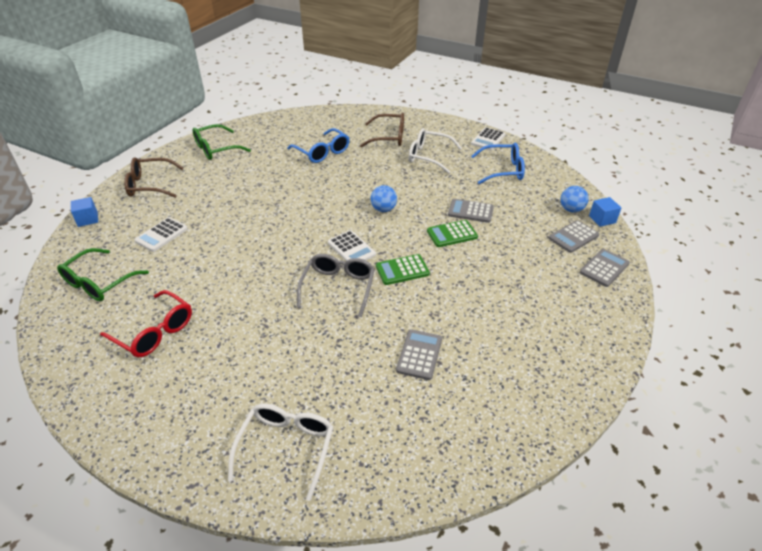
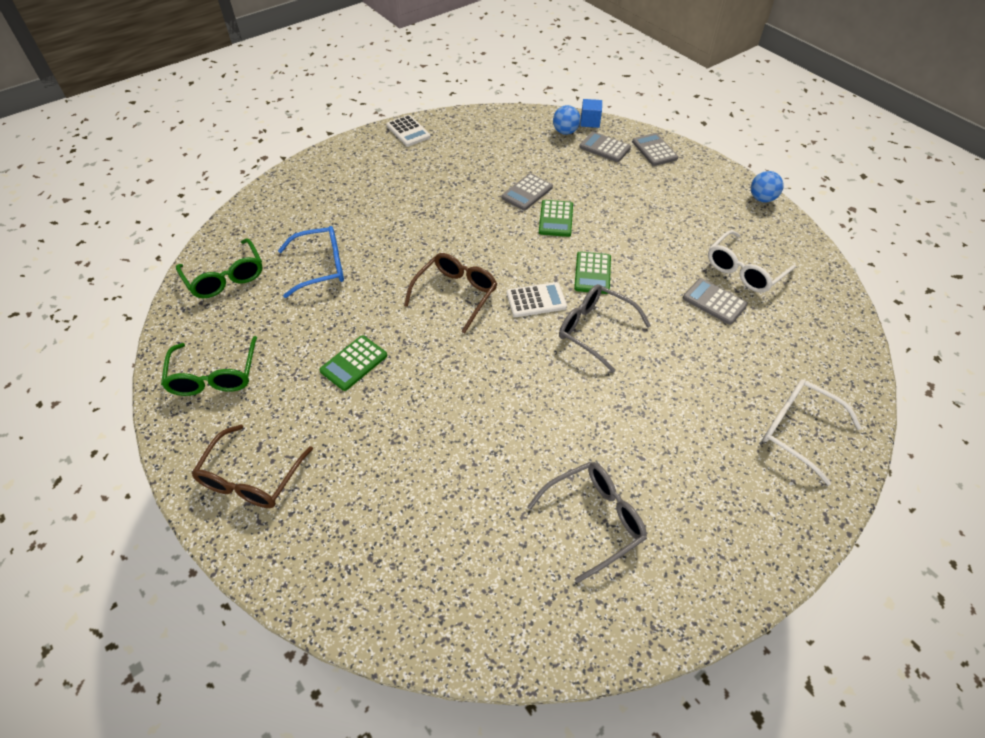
camera: 65 degrees left, 10 degrees up
(88, 219) = (289, 579): blue cube -> none
(99, 283) = (464, 576): green glasses -> green glasses (225, 277)
(155, 332) = (595, 519): red glasses -> grey glasses
(161, 235) = (396, 482): white calculator -> none
(248, 190) = (354, 363): none -> green calculator
(383, 209) = (481, 253): blue ball -> blue ball (762, 199)
(389, 137) = (338, 200): brown glasses -> brown glasses (456, 294)
(428, 156) = (405, 184): white glasses -> white glasses (744, 270)
(503, 170) = (473, 144): blue glasses -> none
(573, 237) = (604, 148): grey calculator -> grey calculator turned 135 degrees clockwise

